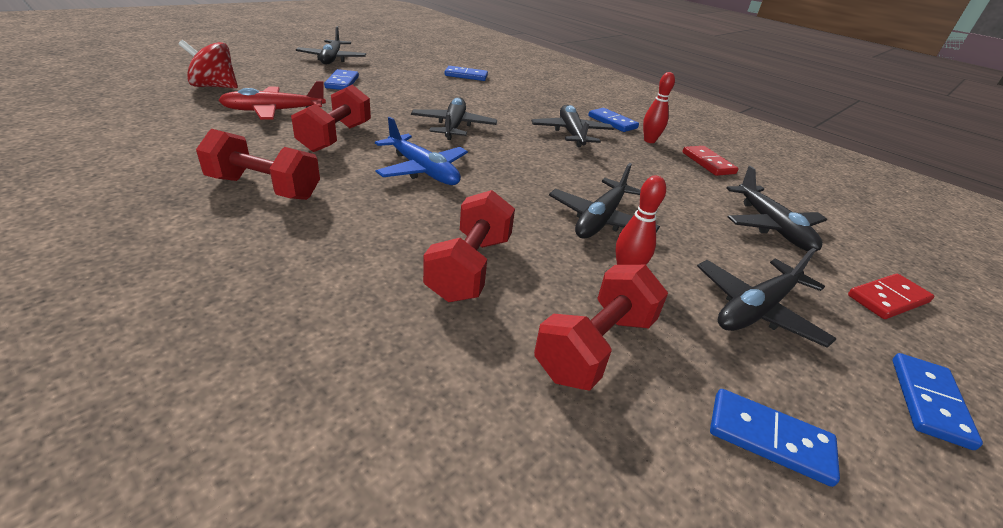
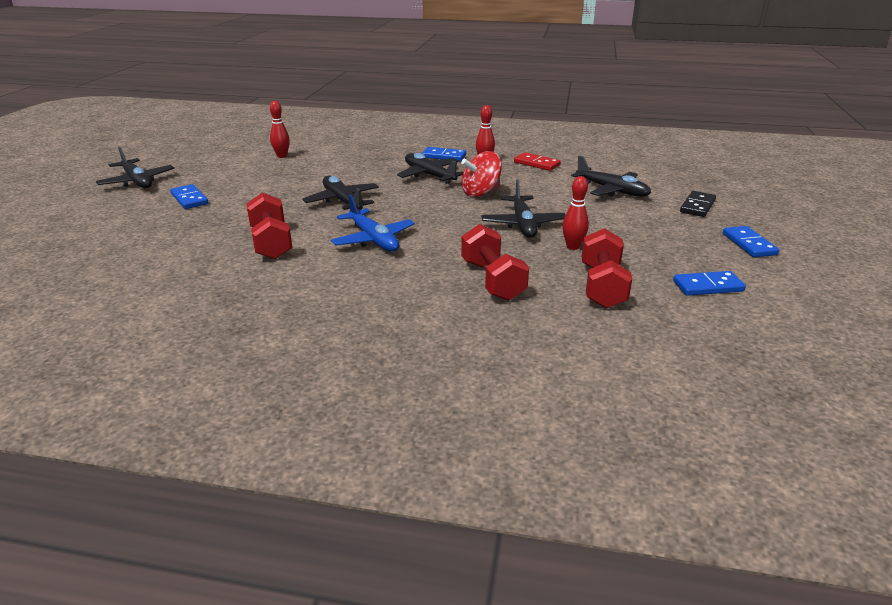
camera: 30 degrees left, 5 degrees down
(214, 87) = (81, 245): red spinning top -> red spinning top (481, 192)
(264, 188) = (289, 295): red dumbbell -> none
(274, 111) = (182, 243): red plane -> none
(422, 170) = (373, 239): blue plane -> blue plane turned 45 degrees clockwise
(466, 76) = (282, 156): blue domino -> red bowling pin
(756, 309) = (649, 237): black plane -> none
(888, 299) = (697, 206): red domino -> black domino

